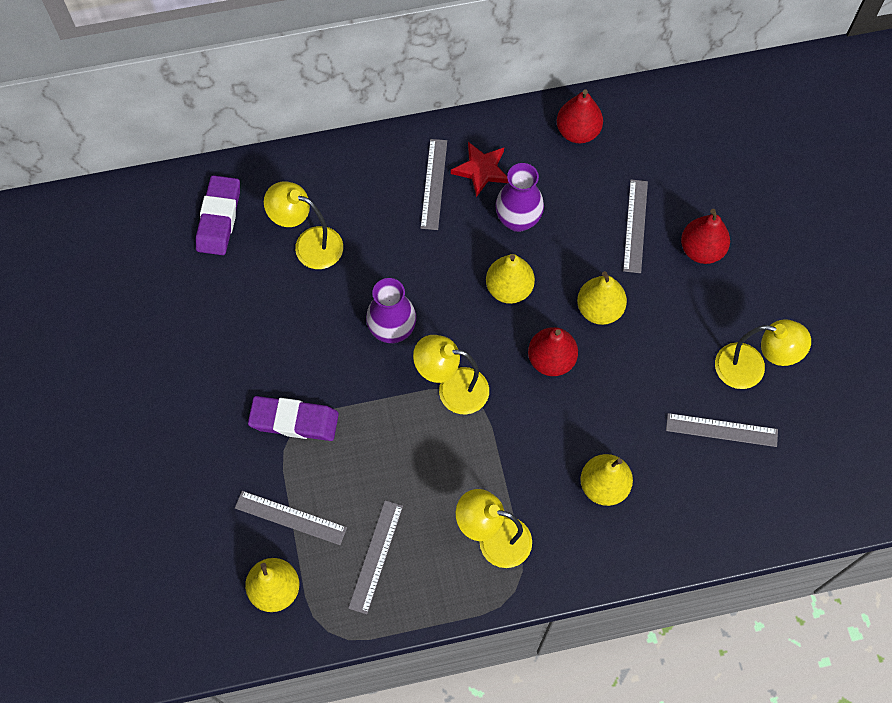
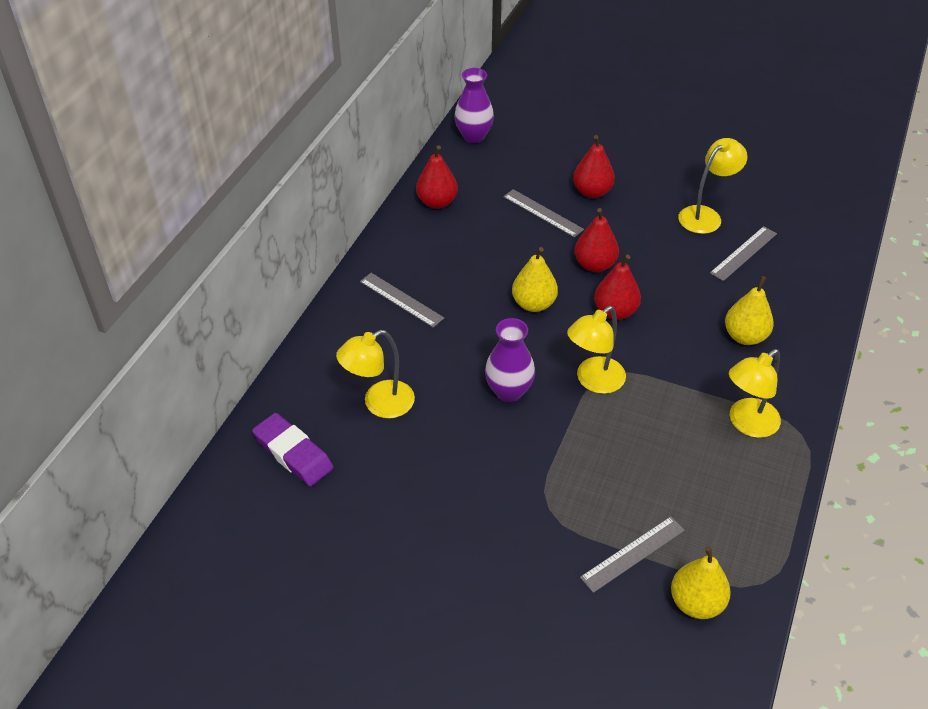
camera: 55 degrees left, 20 degrees down
(294, 421) = (540, 502): purple eraser -> none
(376, 556) = (711, 510): grey ruler -> none
(481, 170) = (416, 267): red star -> none
(518, 220) = (479, 269): purple vase -> purple vase (473, 136)
(599, 309) = (594, 265): yellow pear -> red pear

